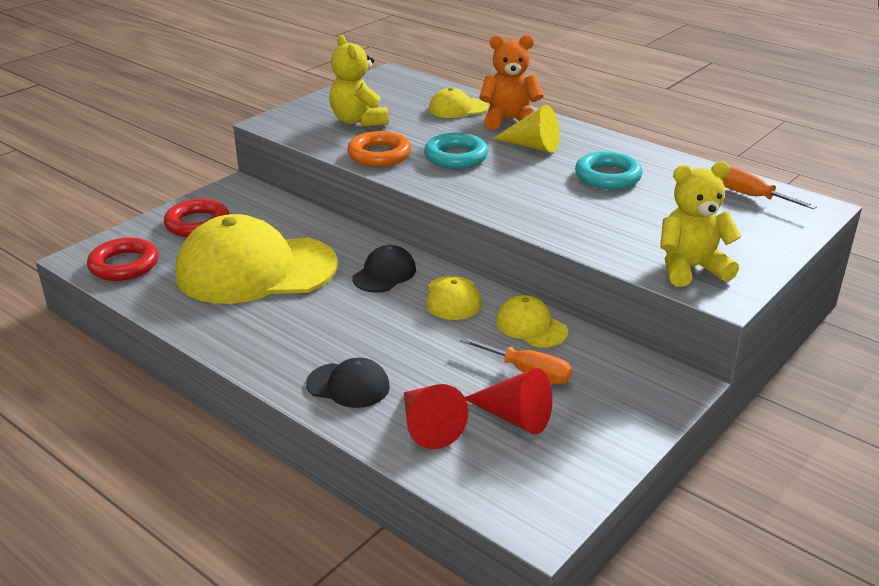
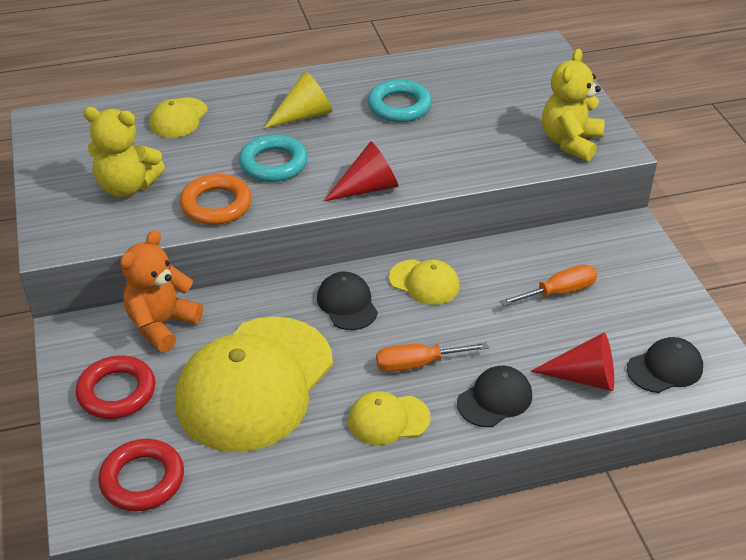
camera: 55 degrees left, 10 degrees up
(496, 475) = (665, 368): none -> black cap
(509, 120) = (240, 103): orange teddy bear -> orange teddy bear (162, 325)
(514, 417) = (607, 326): red cone -> red cone (368, 188)
(531, 326) = (502, 260): yellow cap -> yellow cap (388, 419)
(752, 196) = (500, 62): orange screwdriver -> orange screwdriver (417, 364)

